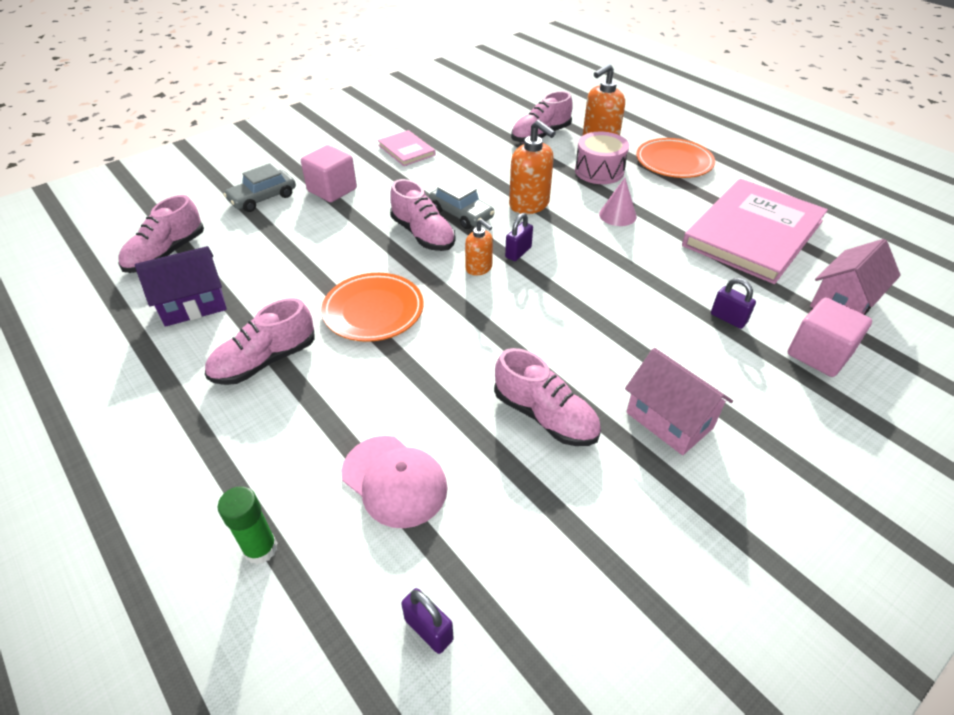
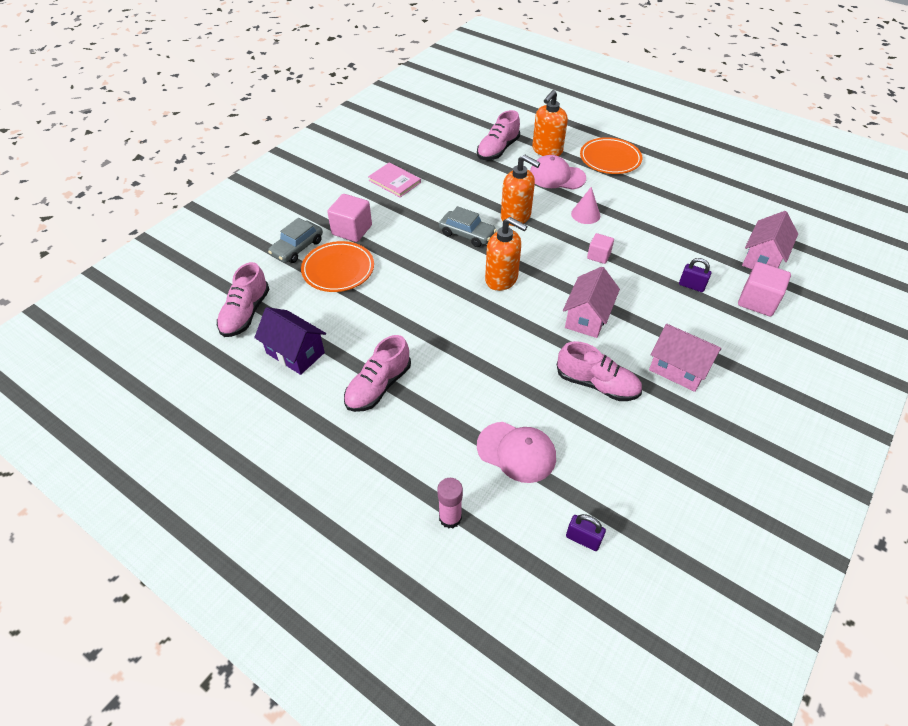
camera: 15 degrees left, 5 degrees up
(193, 305) = (295, 353): purple house -> purple house turned 75 degrees clockwise
(261, 549) = (450, 518): green glue stick -> pink glue stick
(373, 311) = (439, 330): orange plate -> orange plate (338, 269)
(423, 235) = (446, 258): pink shoe -> none
(479, 268) = (502, 279): orange soap dispenser -> orange soap dispenser, size x1.69
(518, 252) = (525, 260): purple padlock -> none
(568, 331) = (587, 317): none -> pink house
(599, 171) = (557, 176): pink drum -> pink cap
(614, 263) = (598, 256): none -> pink cube
(752, 233) = (686, 213): pink book -> none

